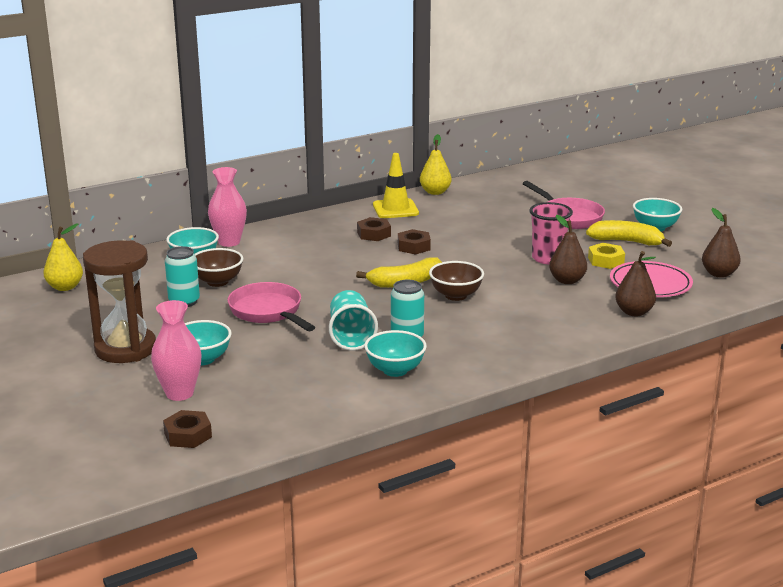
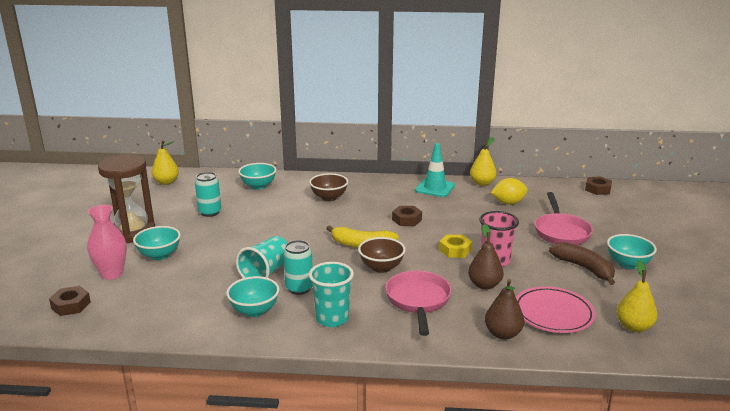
camera: 35 degrees right, 0 degrees up
(217, 282) = (248, 205): brown bowl -> brown bowl (329, 197)
(229, 242) = (295, 180): pink vase -> none
(268, 312) = (244, 236): pink pan -> pink pan (418, 301)
(374, 234) = (393, 202): brown nut -> brown nut (597, 189)
(395, 209) = (435, 188): yellow traffic cone -> turquoise traffic cone
(478, 351) = (332, 318): none -> turquoise cup
(487, 204) = (508, 203): none -> yellow lemon
(606, 261) = (542, 279): yellow nut -> yellow nut (455, 250)
(627, 241) = (584, 268): yellow banana -> brown banana
(719, 274) = (634, 327): brown pear -> yellow pear

